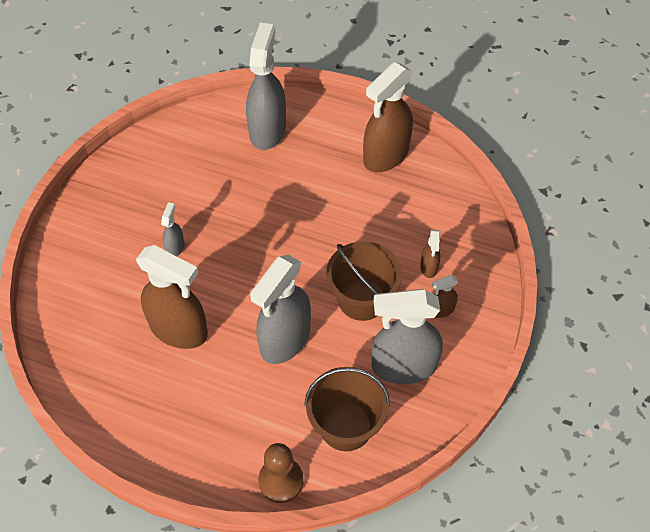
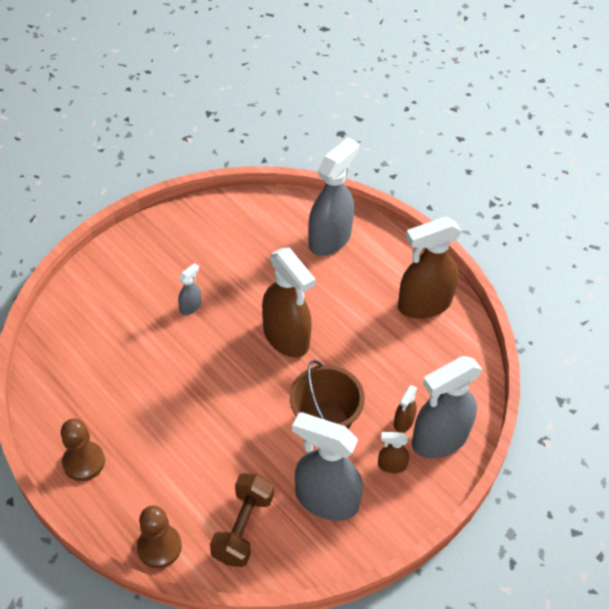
camera: 25 degrees right, 5 degrees down
(161, 438) = (84, 462): none -> brown pawn
(179, 329) = (152, 378): brown spray bottle -> brown spray bottle (286, 337)
(285, 340) = (235, 427): grey spray bottle -> grey spray bottle (439, 439)
(346, 426) = (243, 528): brown bucket -> brown dumbbell

